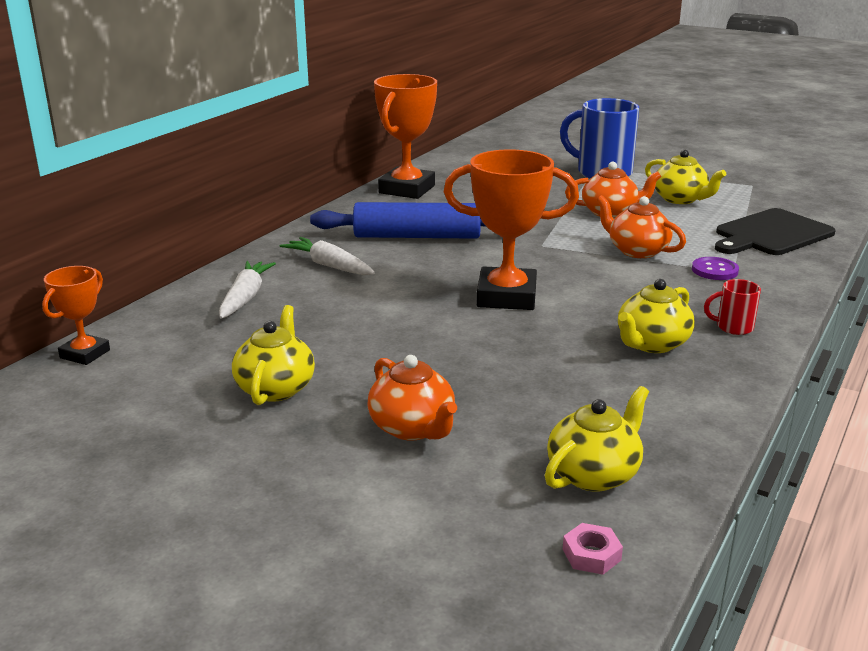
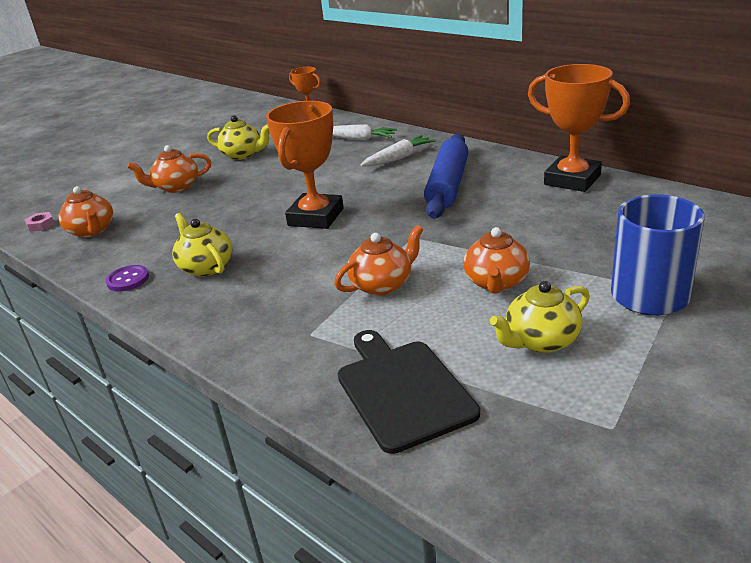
camera: 105 degrees right, 5 degrees up
(594, 474) = (92, 231): yellow teapot -> orange teapot
(714, 270) = (317, 323): purple button -> purple button (128, 280)
(733, 327) = (204, 309): red mug -> none

